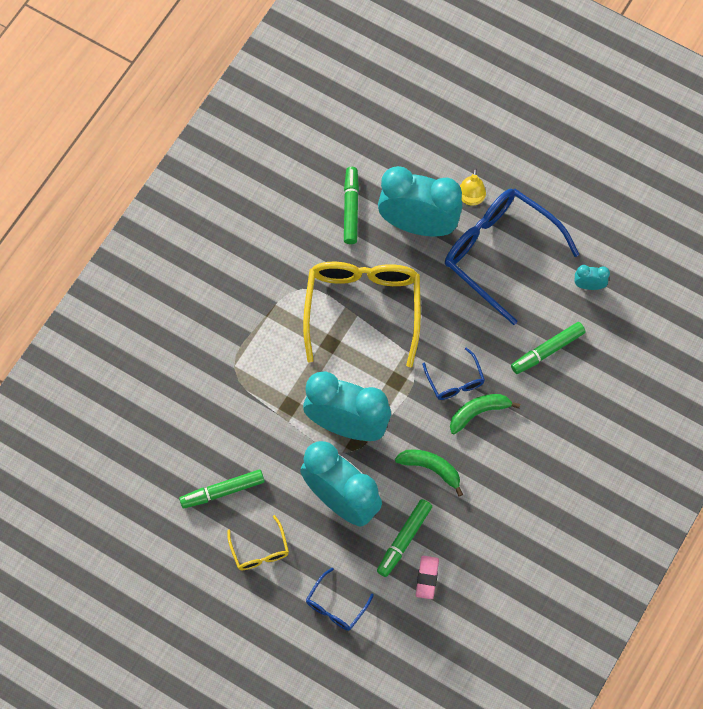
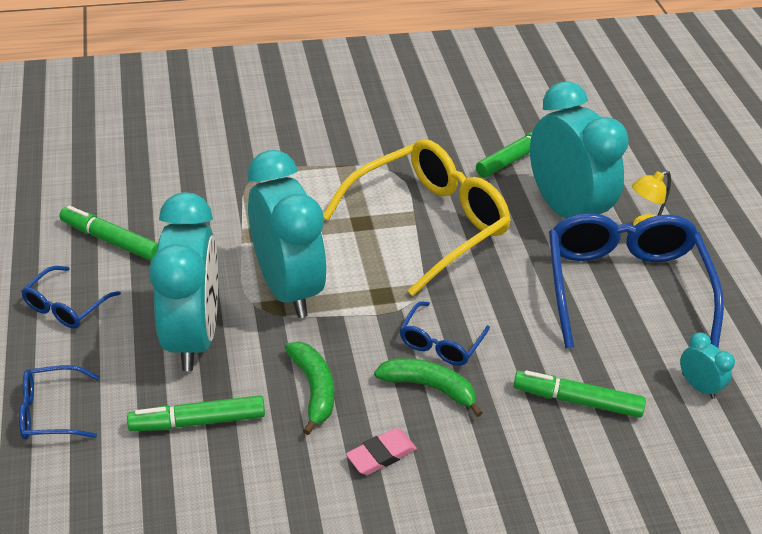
camera: 45 degrees right, 25 degrees down
(260, 550) = (66, 306): yellow glasses -> blue glasses
(427, 578) = (167, 476): pink eraser -> pink eraser (381, 455)

